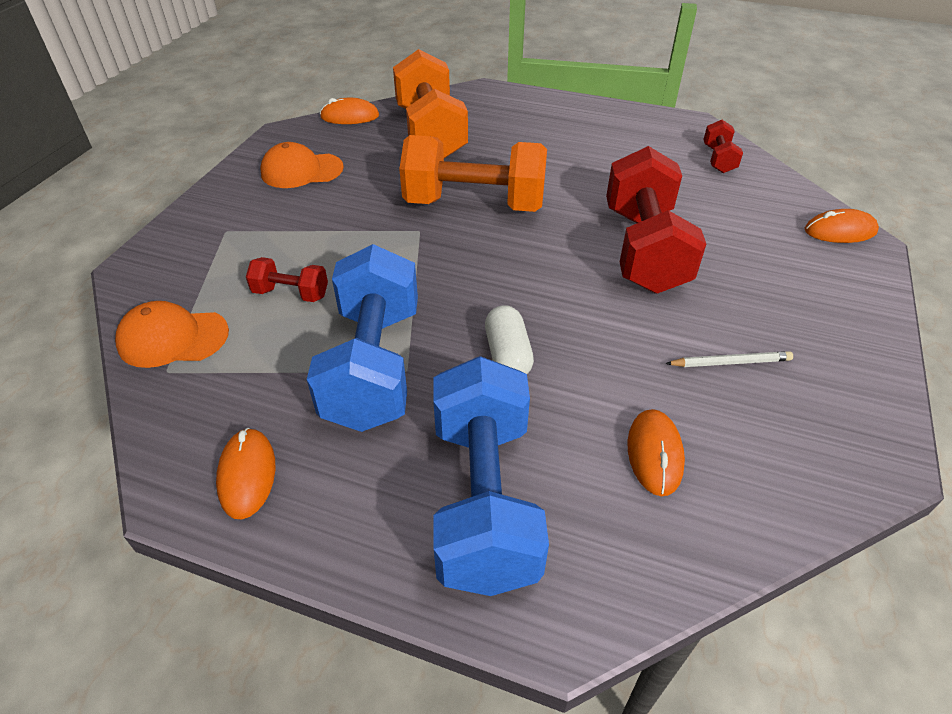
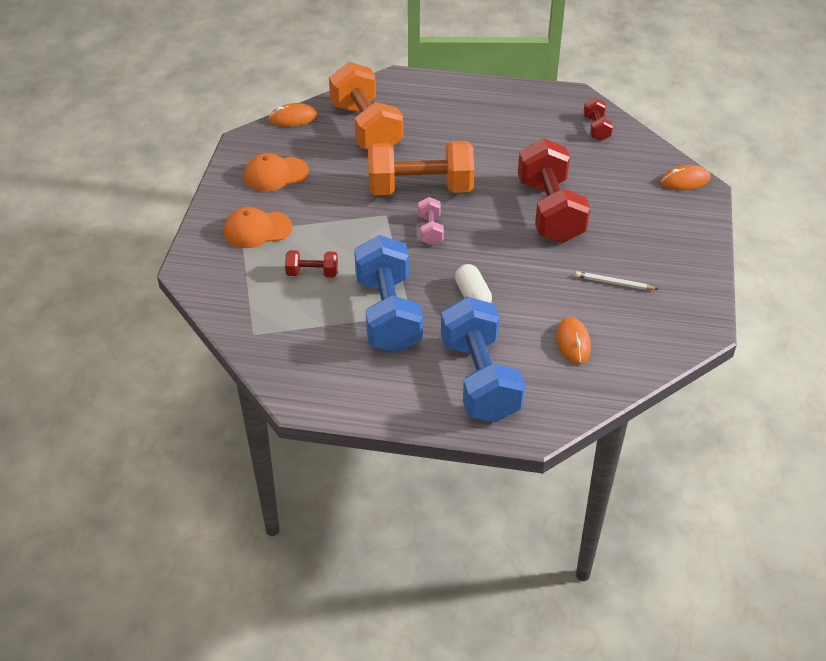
camera: 10 degrees left, 0 degrees up
(173, 338) = (246, 313): orange cap -> orange cap (257, 230)
(247, 475) = (336, 385): orange mouse -> none
(472, 256) = (430, 230): none -> pink dumbbell
(730, 362) = (614, 283): white pencil -> white pencil turned 150 degrees counterclockwise

